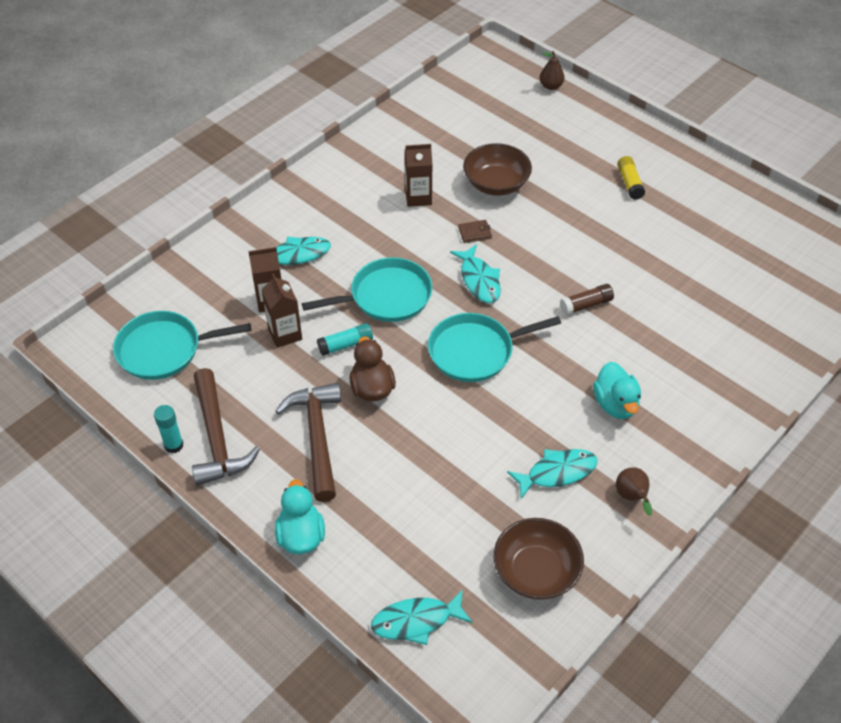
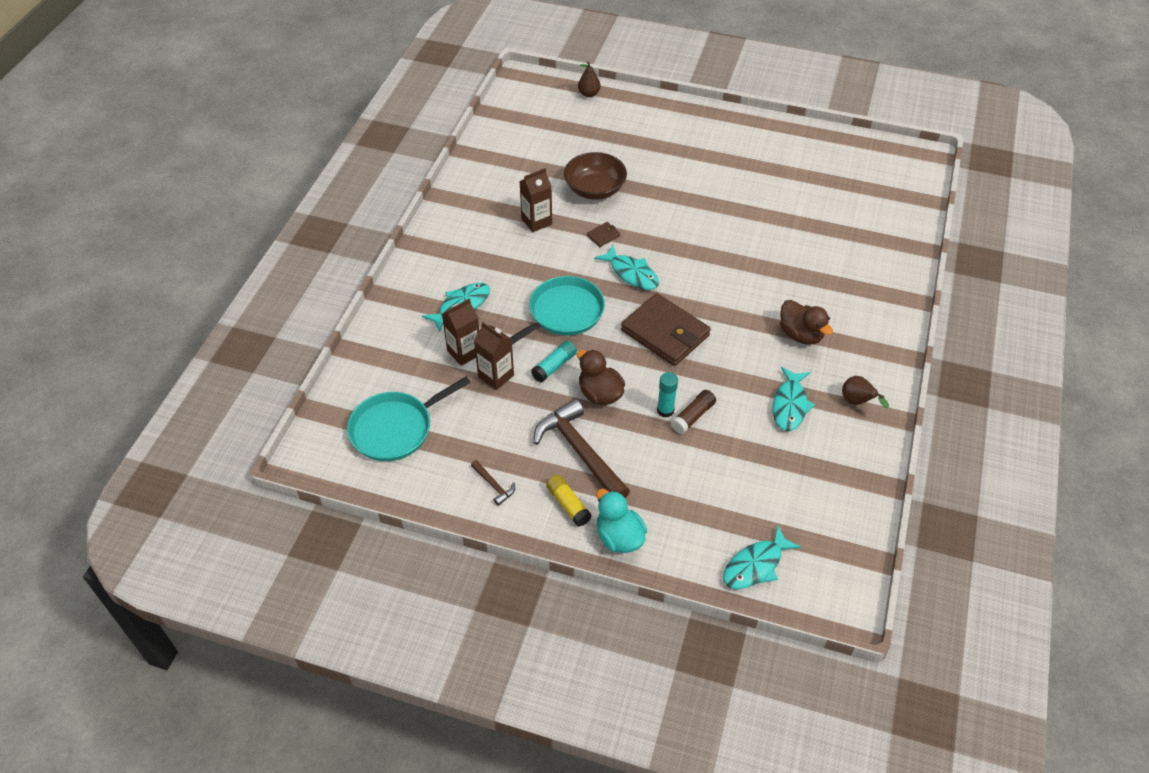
camera: 25 degrees left, 0 degrees up
(174, 445) = (459, 506): turquoise glue stick -> turquoise glue stick (665, 410)
(217, 438) = (494, 485): brown hammer -> brown hammer, size x0.44
(475, 351) = (665, 333): turquoise pan -> brown wallet
(536, 571) = (822, 488): brown bowl -> none
(557, 473) = (790, 405): turquoise fish -> turquoise fish turned 150 degrees clockwise
(586, 305) = (729, 264): brown glue stick -> brown glue stick (693, 416)
(615, 404) = (800, 334): turquoise duck -> brown duck
(629, 183) = (702, 154): yellow glue stick -> yellow glue stick (568, 505)

